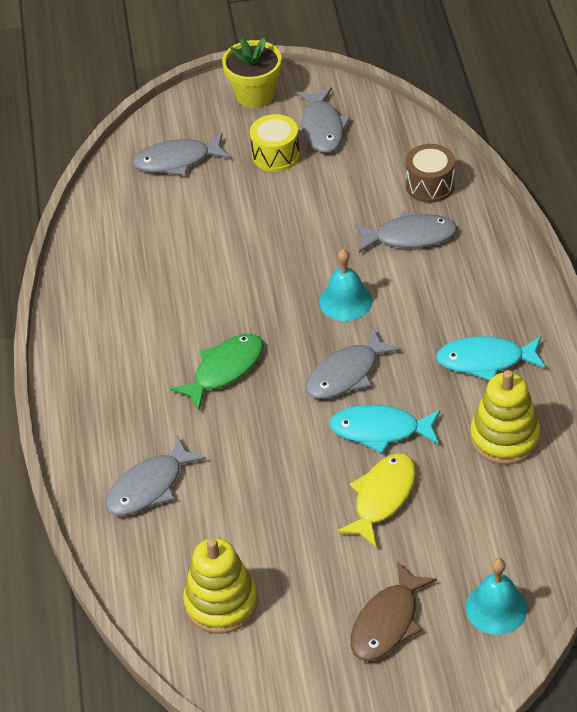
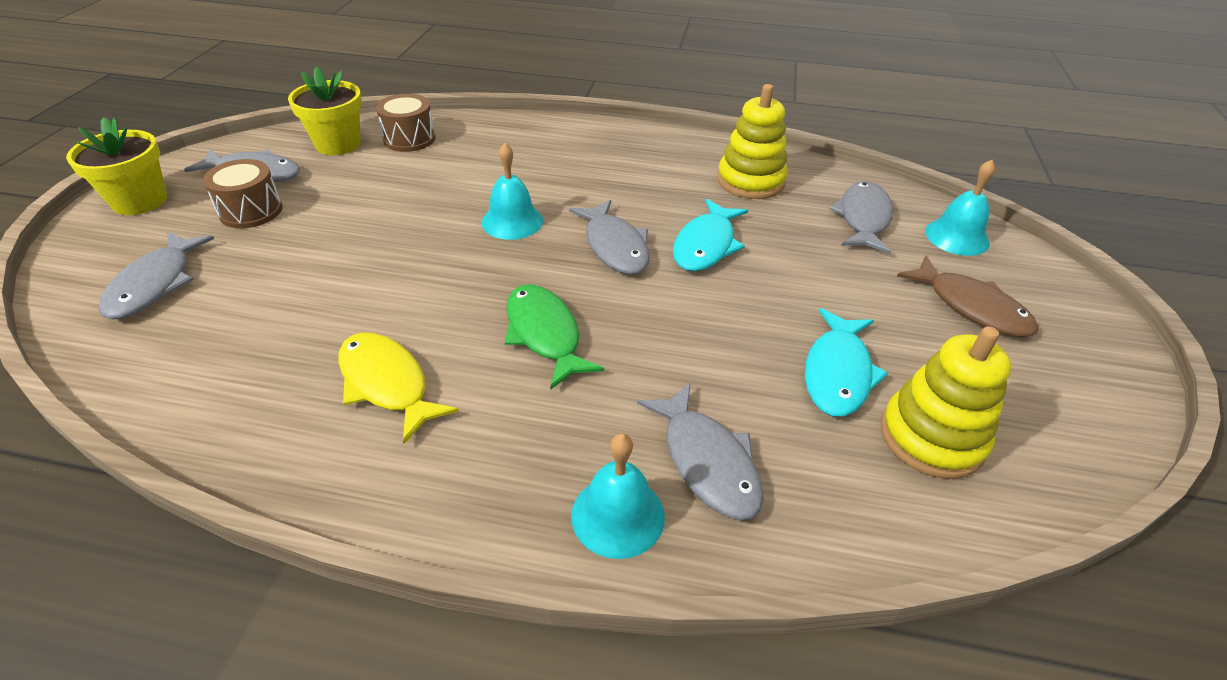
camera: 75 degrees left, 5 degrees down
(93, 456) = (618, 515): none -> turquoise bell
(276, 155) = (251, 211): yellow drum -> brown drum
(382, 497) = (798, 267): yellow fish -> yellow fish (387, 384)
(393, 148) = (338, 144): none -> yellow flower pot
(410, 236) = (462, 164): grey fish -> grey fish (863, 218)
(485, 360) = (652, 167): turquoise fish -> turquoise fish (837, 373)

